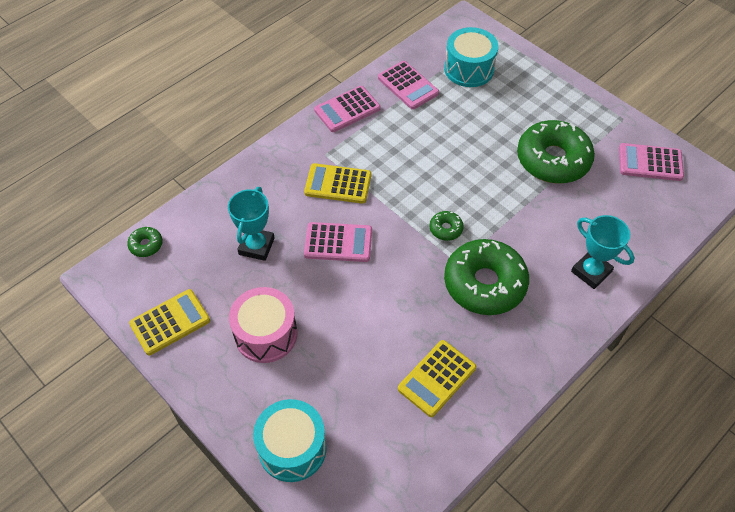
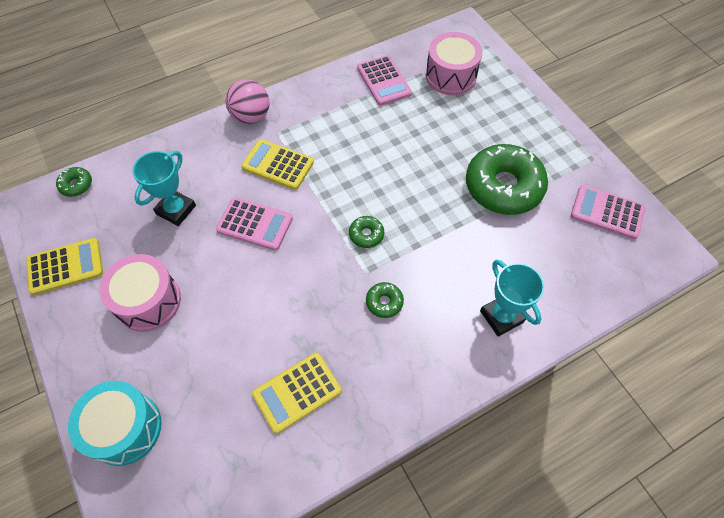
camera: 15 degrees right, 5 degrees up
(293, 144) = (251, 116): none -> pink ball
(347, 109) = (316, 93): pink calculator -> none
(469, 69) = (450, 76): turquoise drum -> pink drum
(484, 284) = (384, 302): green donut -> green donut, size x0.42

